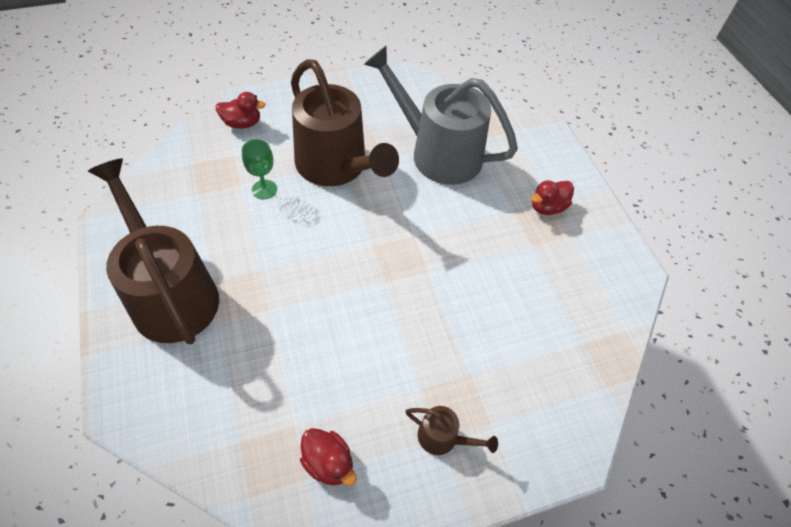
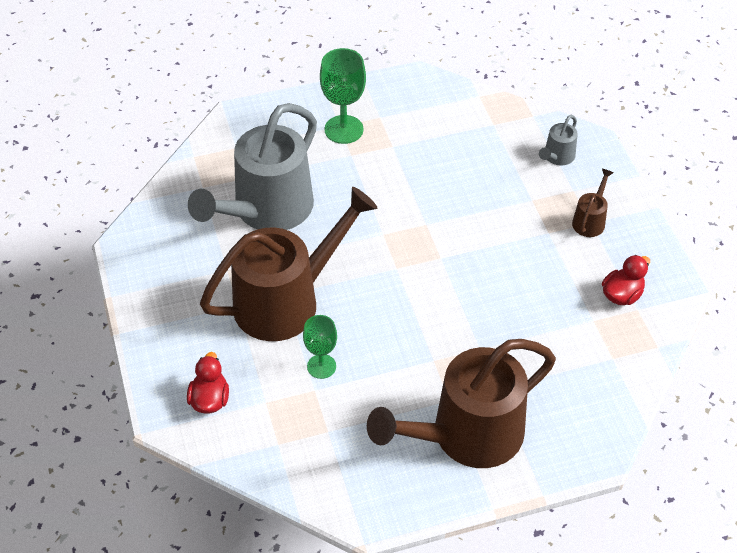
camera: 85 degrees left, 5 degrees down
(542, 409) = (557, 157): none -> grey watering can
(547, 207) = (344, 129): red duck -> green goblet

